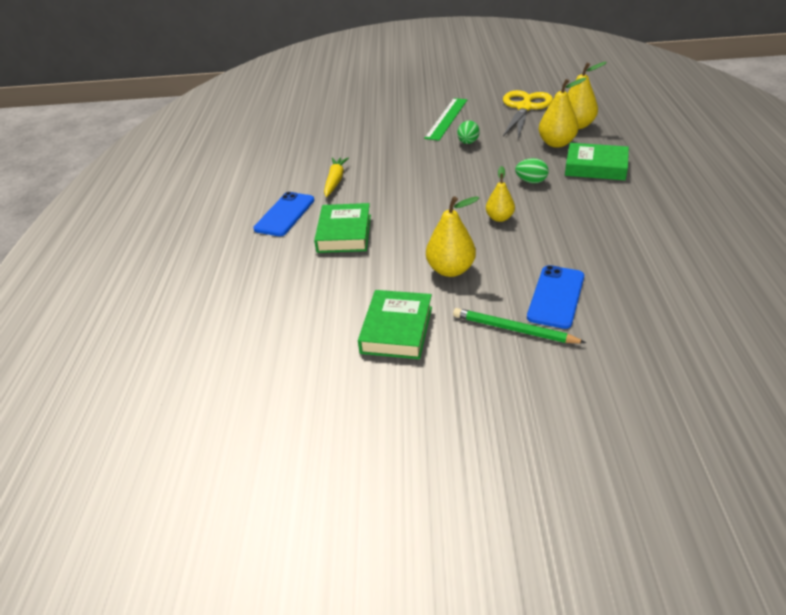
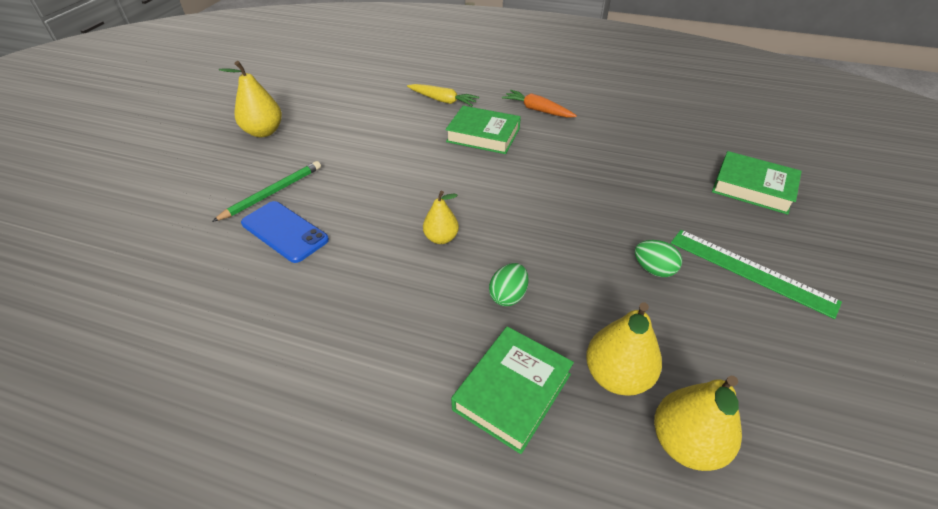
camera: 105 degrees right, 5 degrees up
(285, 214) = (537, 110): blue phone -> orange carrot
(335, 181) = (589, 144): yellow carrot -> yellow carrot (443, 100)
(396, 329) = (331, 138): green book -> green book (753, 188)
(451, 270) = (379, 181): yellow pear -> yellow pear (263, 132)
(524, 108) = (788, 392): yellow scissors -> none

